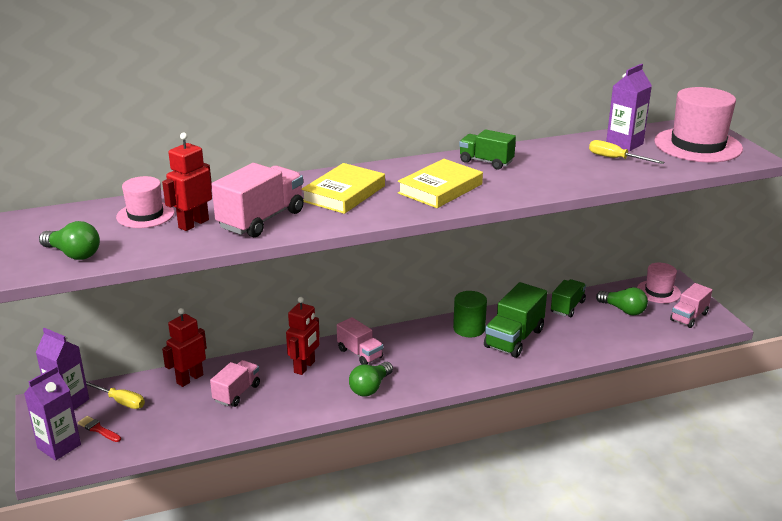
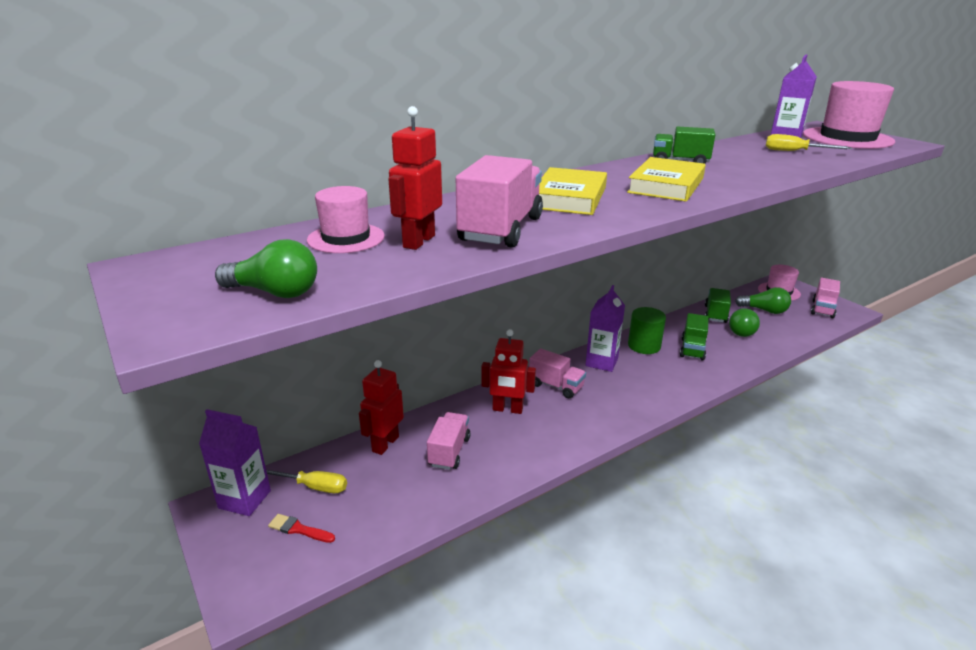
camera: 15 degrees left, 0 degrees up
(59, 446) = (254, 564): purple carton -> purple carton (601, 362)
(304, 367) = (507, 409): red robot -> red robot turned 90 degrees clockwise
(370, 388) = (591, 421): green light bulb -> green light bulb (741, 330)
(514, 338) = (692, 349): green truck -> green truck, size x0.64

